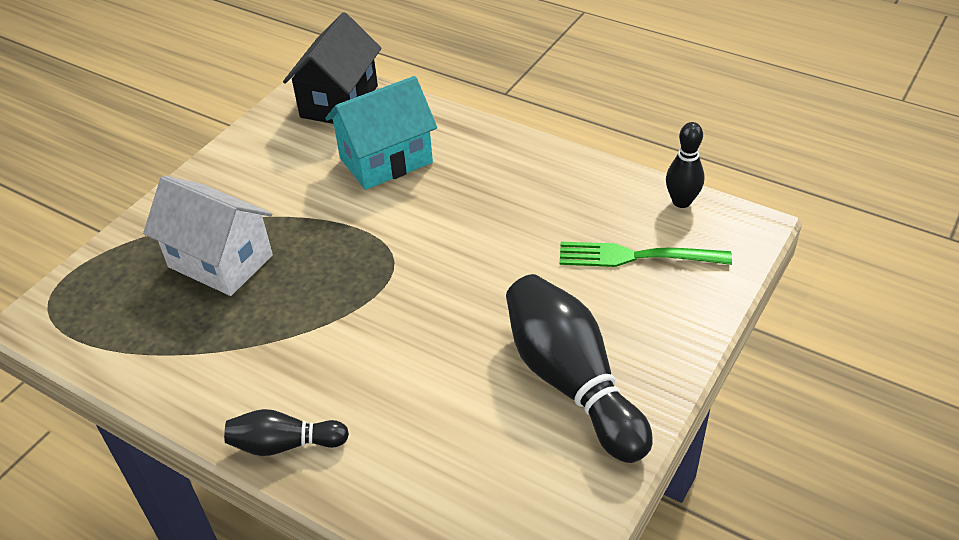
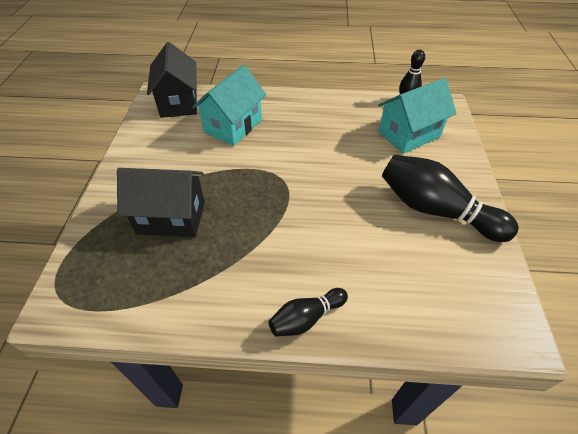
camera: 30 degrees left, 5 degrees up
(220, 261) = (171, 217): white house -> black house
(636, 256) = (409, 134): green fork -> turquoise house

